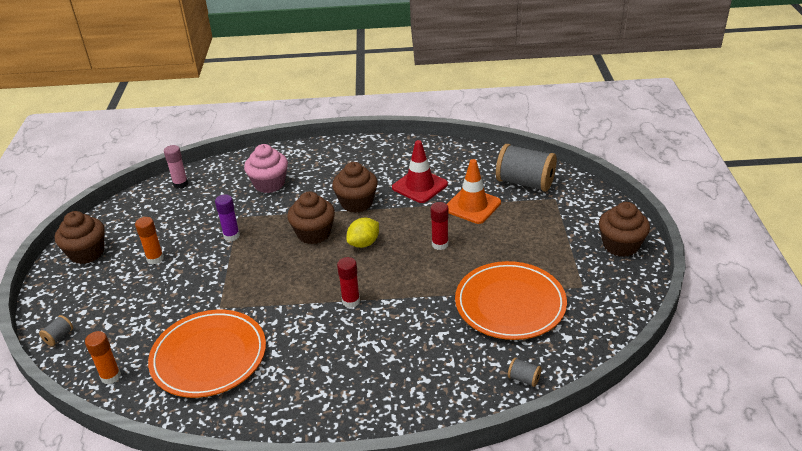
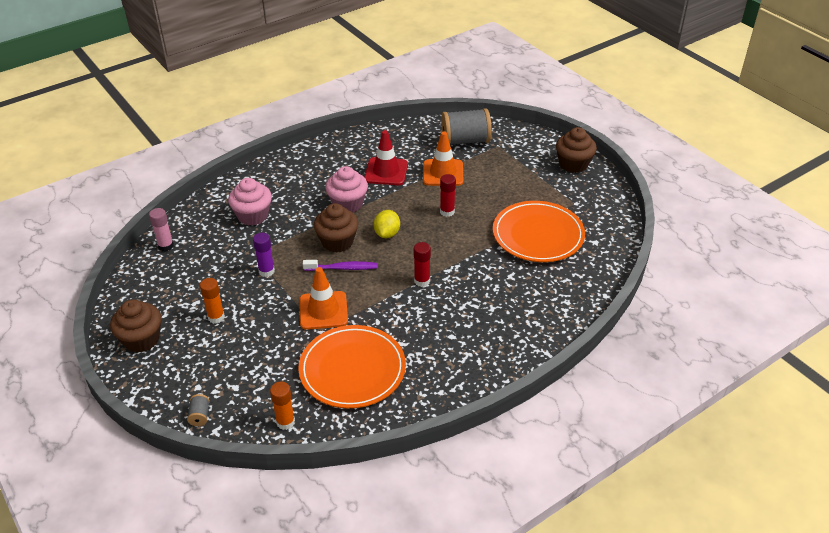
camera: 35 degrees left, 5 degrees up
(240, 291) = (323, 310): none -> orange traffic cone
(294, 259) = (343, 268): none -> purple toothbrush
(356, 203) = (347, 204): brown cupcake -> pink cupcake
(524, 379) = (593, 281): grey spool -> none

